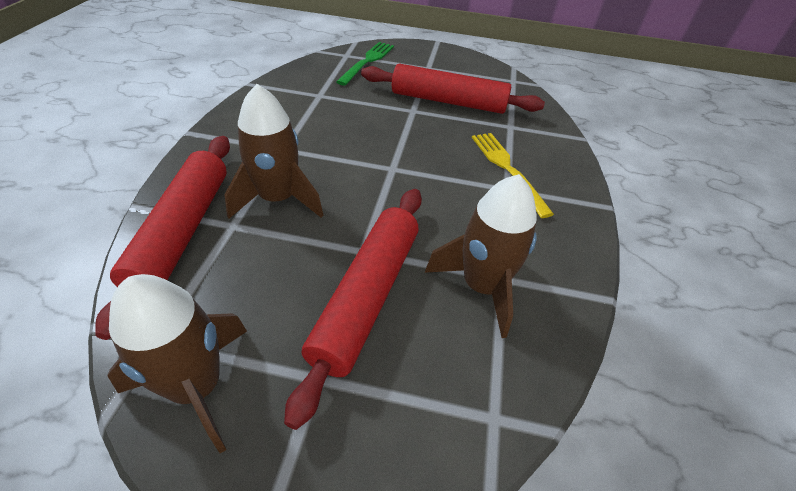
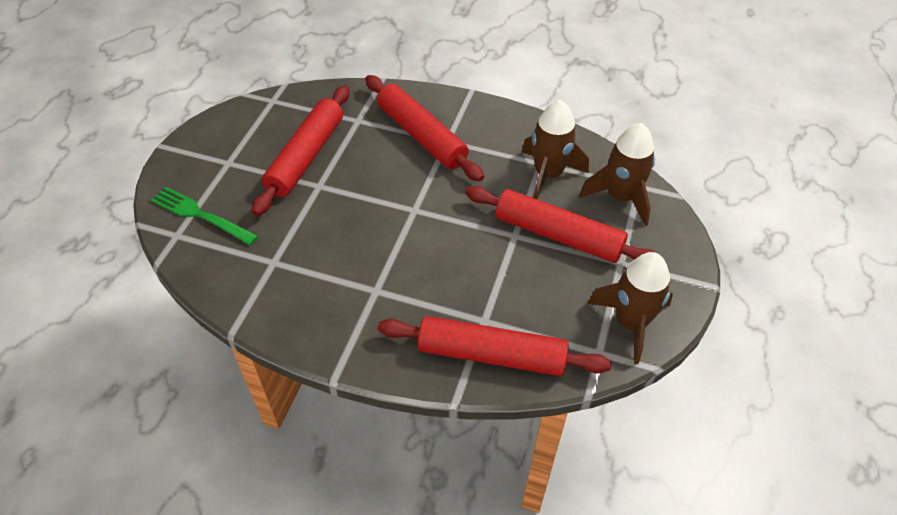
camera: 80 degrees left, 5 degrees up
(278, 199) = (452, 291): brown rocket -> brown rocket (621, 197)
(507, 169) = (421, 136): yellow fork -> red rolling pin

